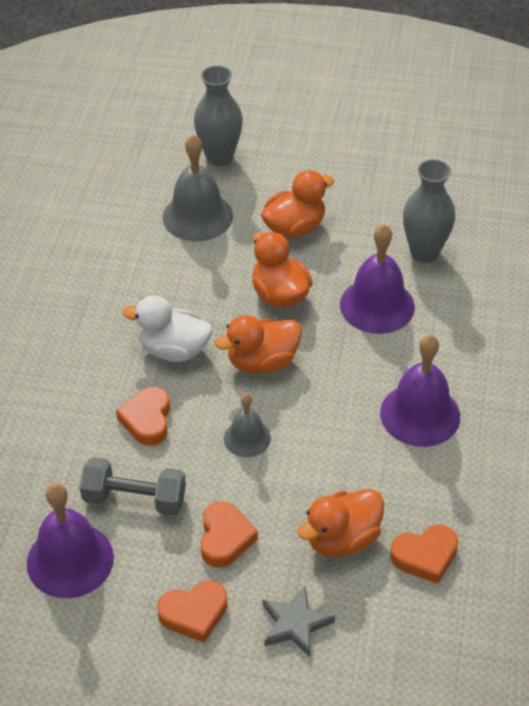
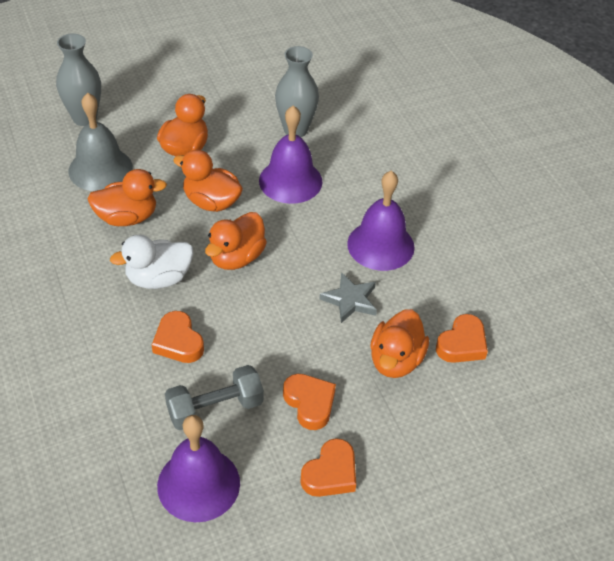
camera: 35 degrees left, 0 degrees up
(187, 276) = (127, 217): none -> orange duck
(247, 438) = (268, 319): grey bell -> none
(295, 624) = (411, 440): grey star -> grey star (350, 300)

